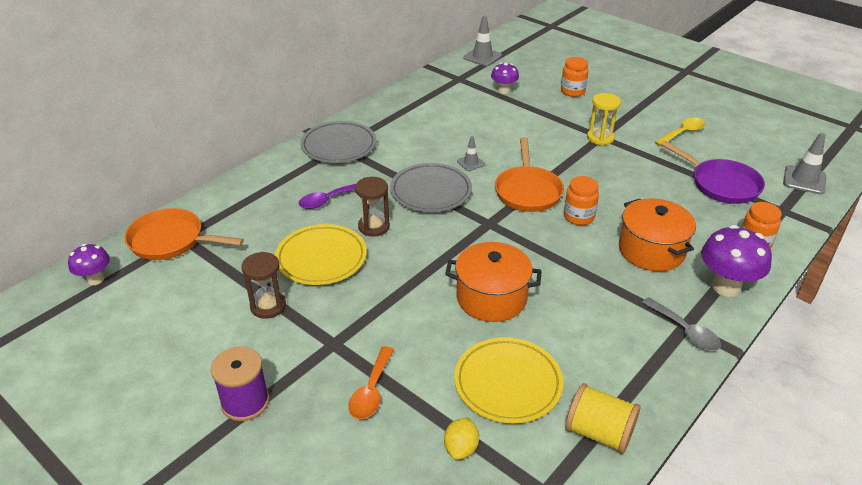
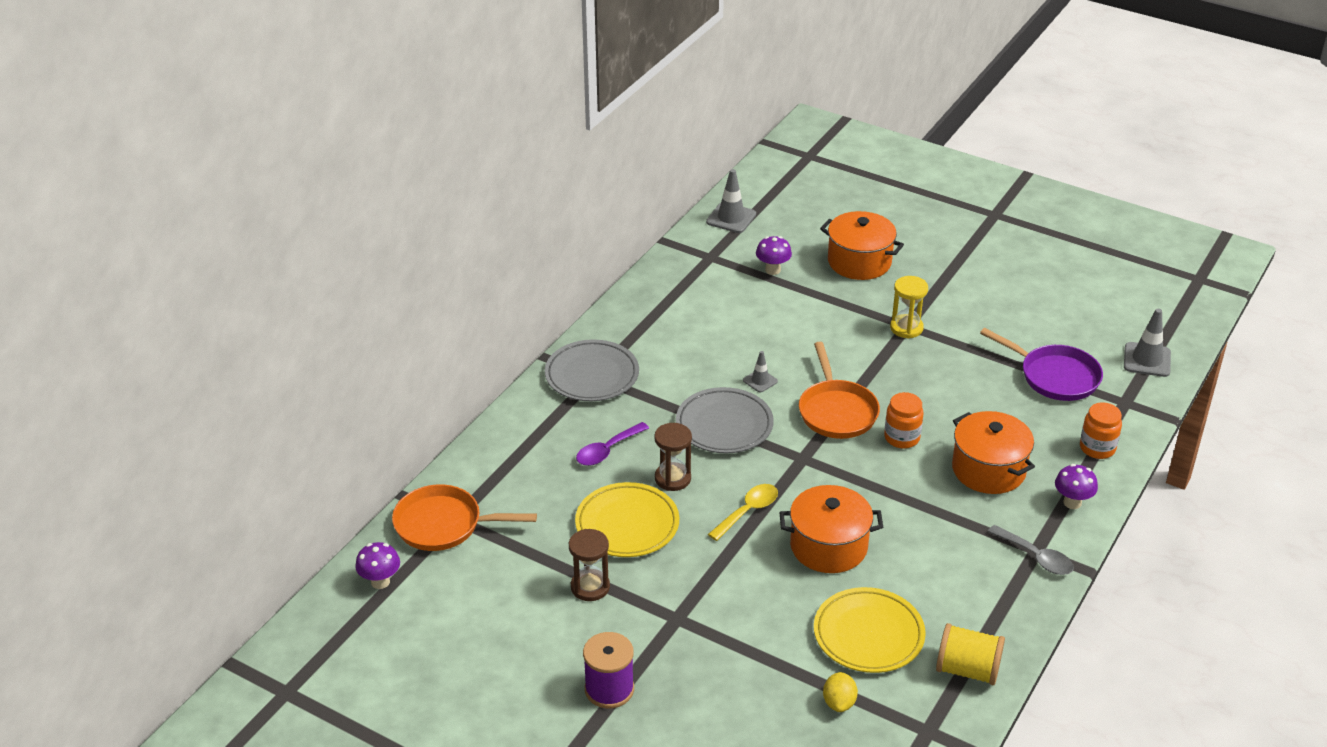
camera: 10 degrees left, 0 degrees up
(371, 391) = (733, 660): orange spoon -> none
(572, 91) = (859, 262): orange jar -> orange pot
(682, 133) = (1002, 310): yellow spoon -> yellow spoon (748, 511)
(726, 287) = (1072, 503): purple mushroom -> purple mushroom, size x0.60

